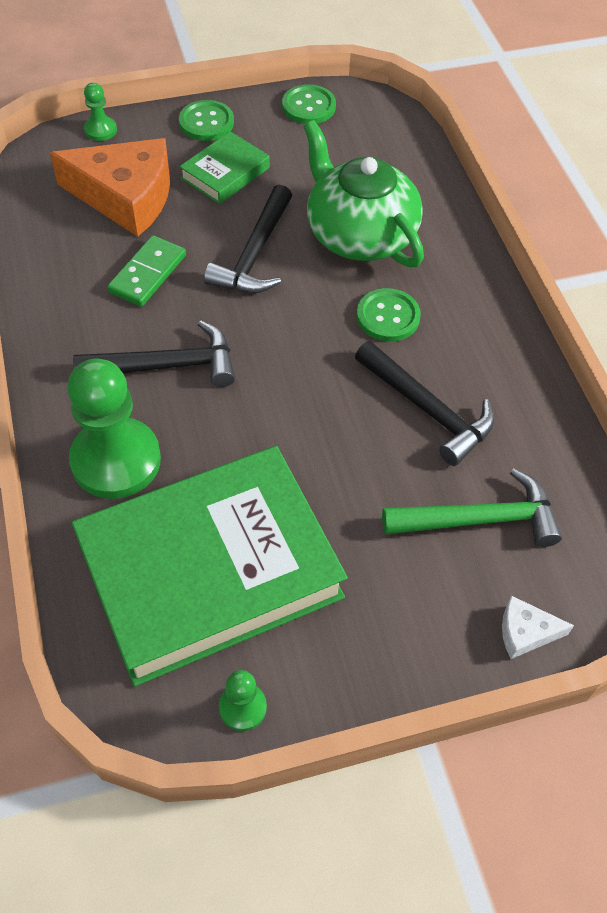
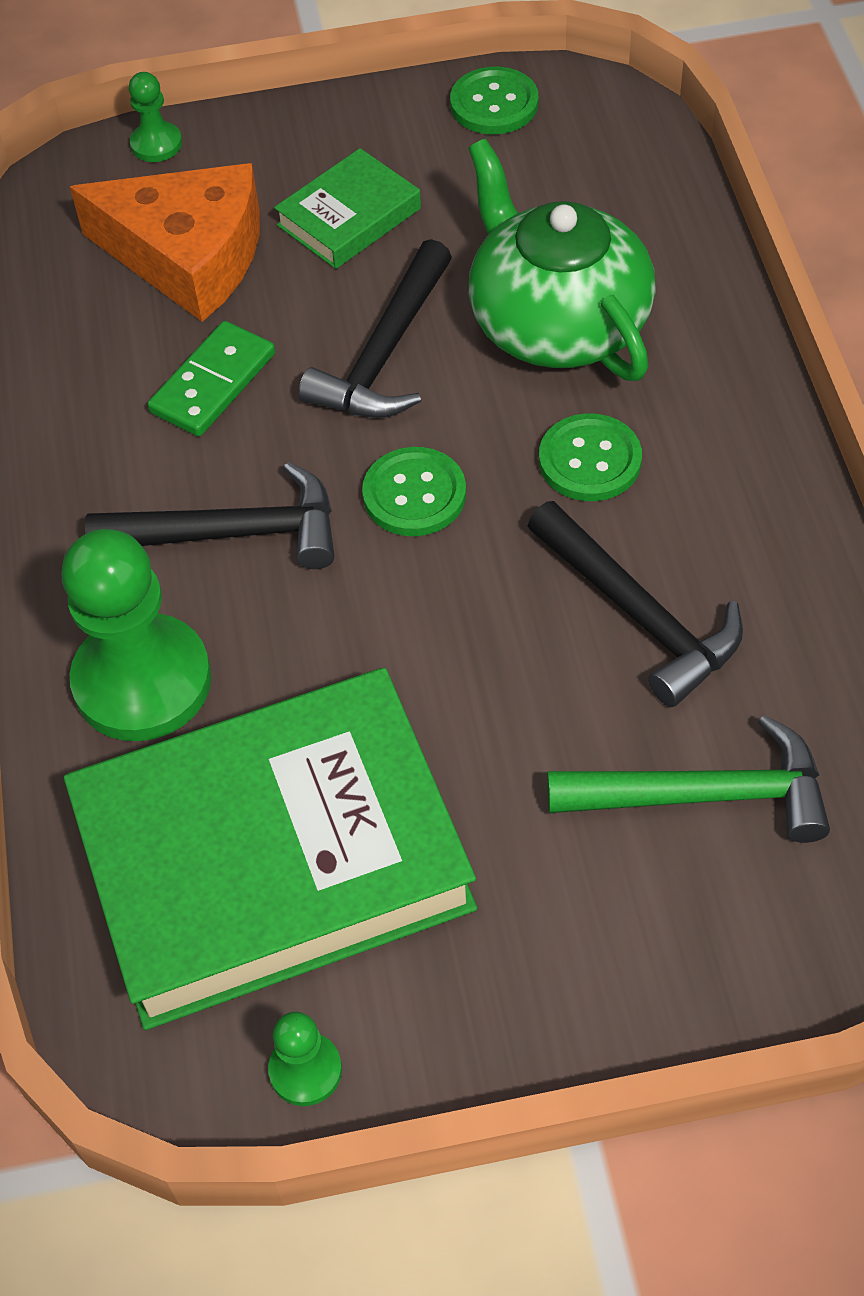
camera: 10 degrees right, 0 degrees up
(206, 122) = (325, 131): green button -> green button (414, 494)
(525, 632) = (758, 977): white cheese -> none

